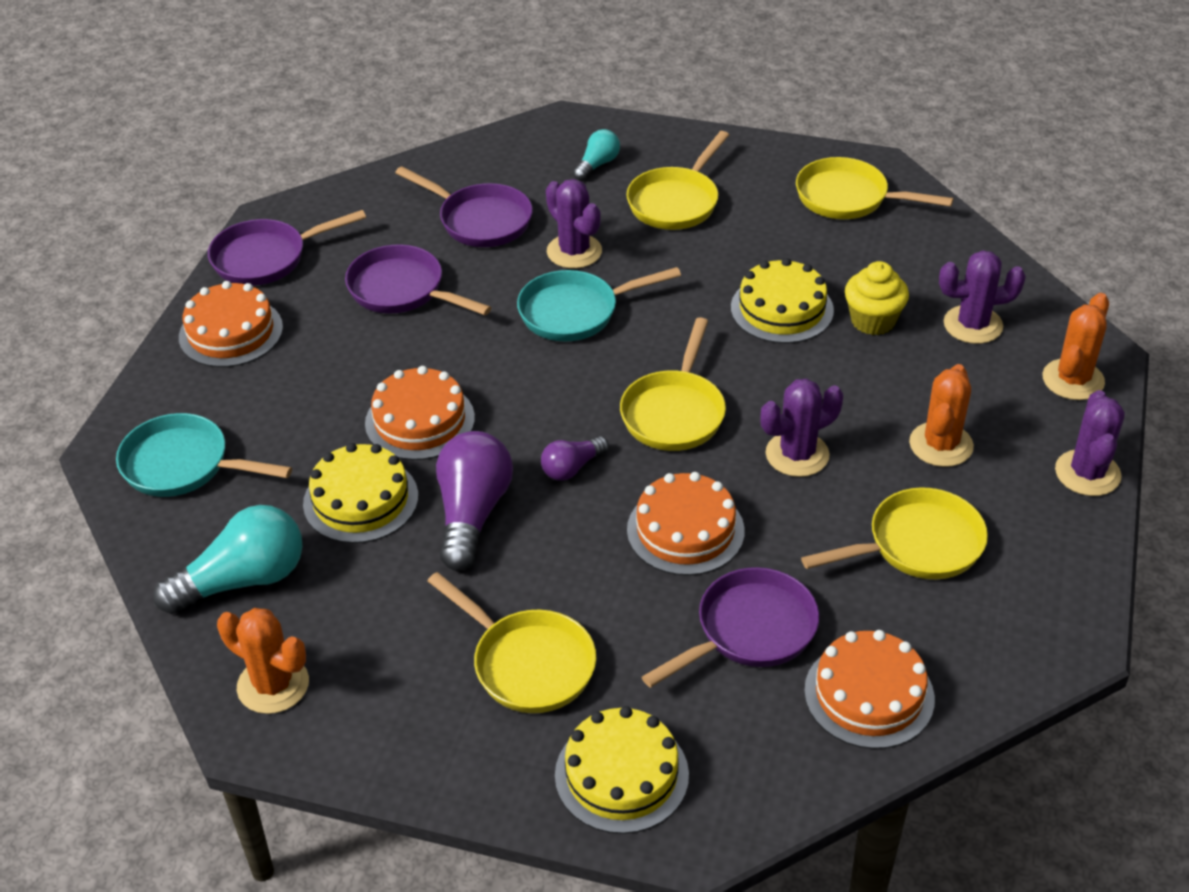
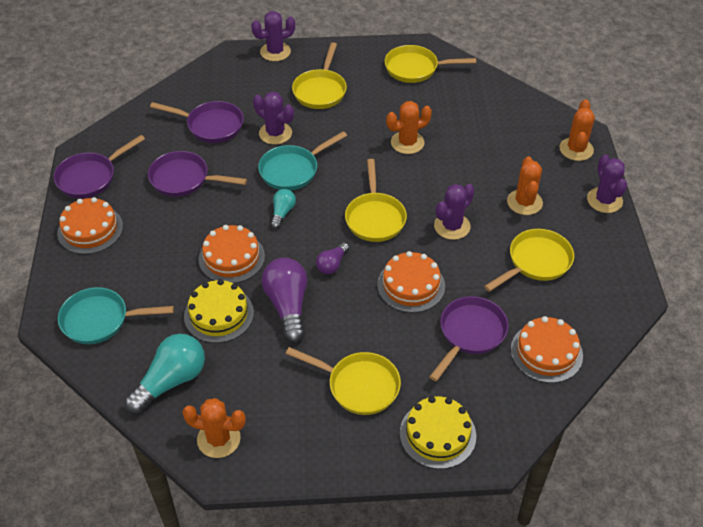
camera: 20 degrees left, 5 degrees up
(597, 165) = (265, 76): turquoise light bulb -> turquoise light bulb (282, 213)
(782, 309) = (407, 143): yellow cake -> orange cactus
(873, 321) = (459, 139): yellow cupcake -> none
(973, 325) = (512, 129): purple cactus -> purple cactus (275, 52)

